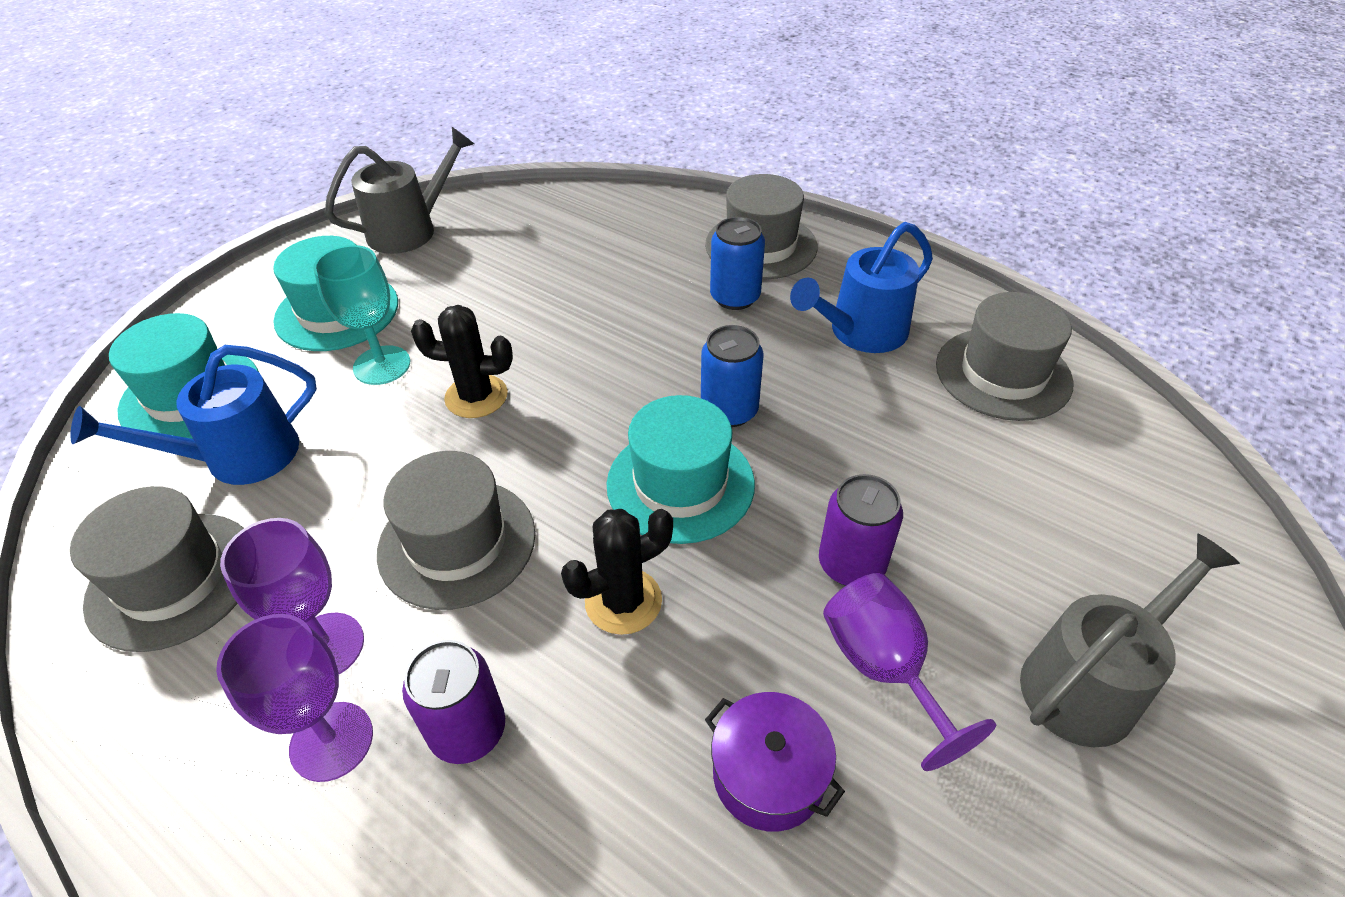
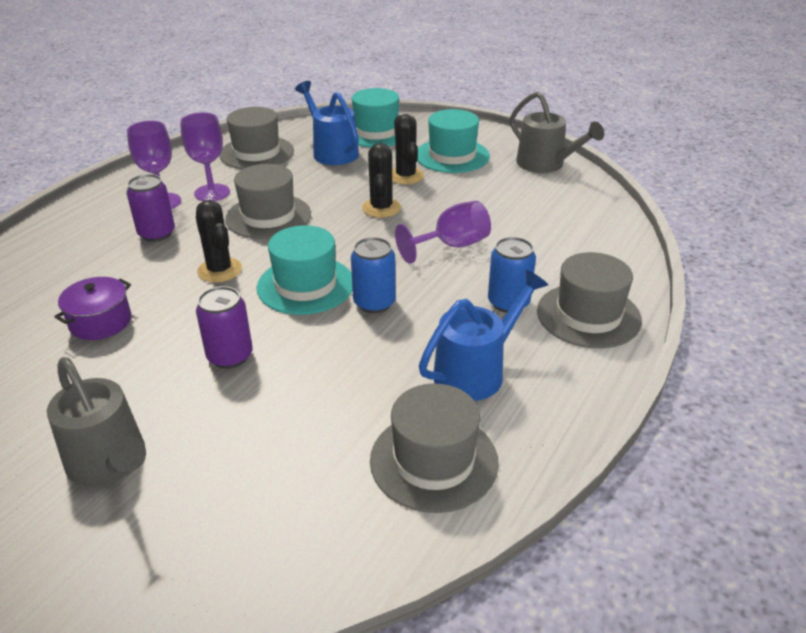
camera: 85 degrees right, 10 degrees down
(382, 365) = (406, 176): turquoise goblet -> black cactus
(860, 333) = (476, 371): blue watering can -> blue watering can turned 90 degrees clockwise
(883, 668) = (149, 366): purple goblet -> purple goblet (452, 246)

